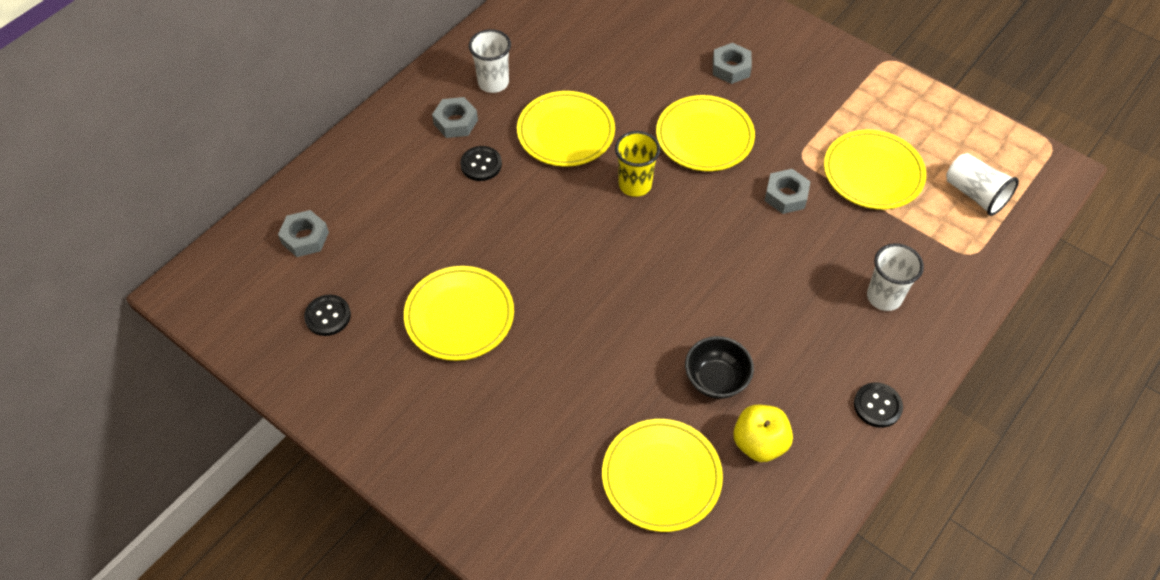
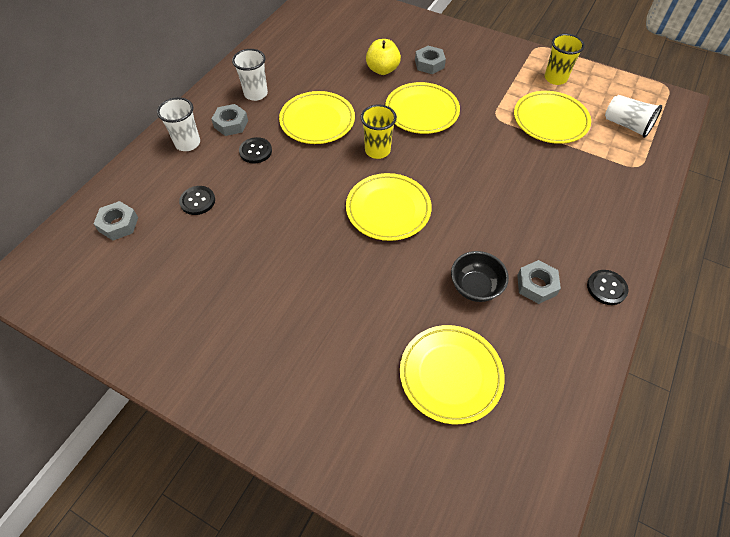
camera: 10 degrees left, 0 degrees up
(328, 316) = (144, 284): black button -> black button (197, 201)
(459, 316) = (256, 268): yellow plate -> yellow plate (388, 209)
(759, 443) = (523, 333): yellow apple -> yellow apple (382, 70)
(786, 195) = (492, 143): grey nut -> grey nut (536, 285)
(884, 297) = (585, 205): white cup -> white cup (188, 143)
(898, 112) = (555, 78): none -> yellow cup

